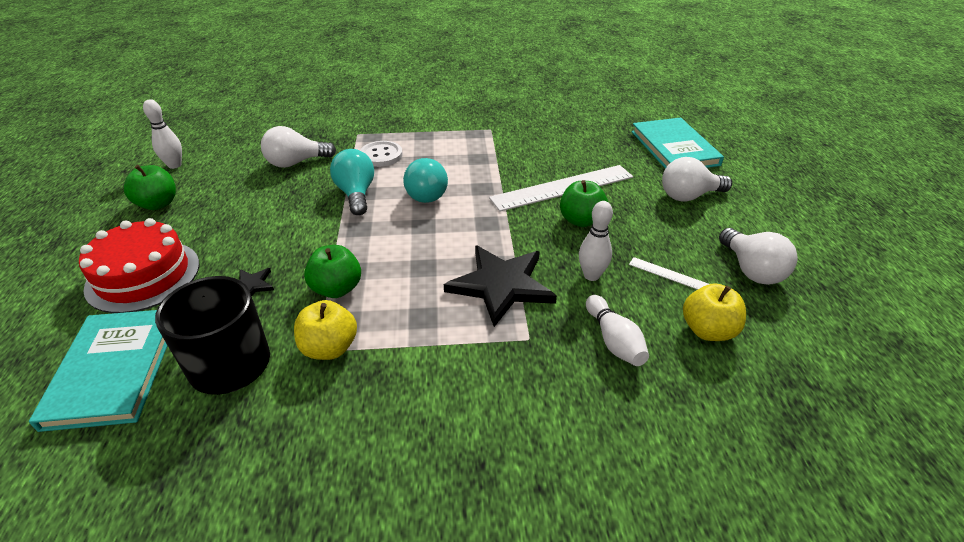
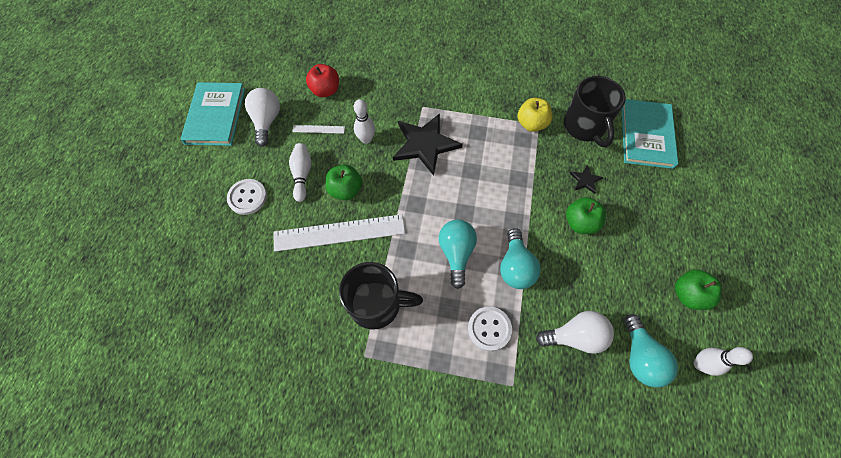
camera: 165 degrees left, 25 degrees up
(143, 276) = (662, 206): red cake -> none
(234, 161) = (640, 357): none -> turquoise light bulb
(337, 289) = (528, 165): green apple -> green apple (580, 223)
(494, 153) = (377, 304): none -> black mug
(614, 340) = (378, 95): white bowling pin -> white bowling pin (302, 175)
(669, 275) = (318, 129): white ruler -> white ruler turned 45 degrees counterclockwise
(674, 148) = (204, 268): turquoise book -> turquoise book (215, 116)
(688, 196) = (247, 197): white light bulb -> white button
(707, 330) = (325, 90): yellow apple -> red apple

